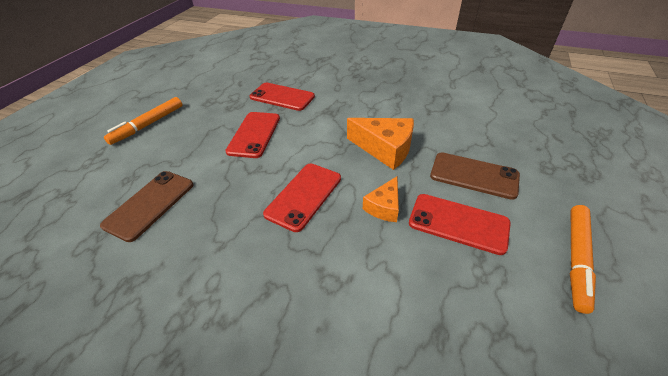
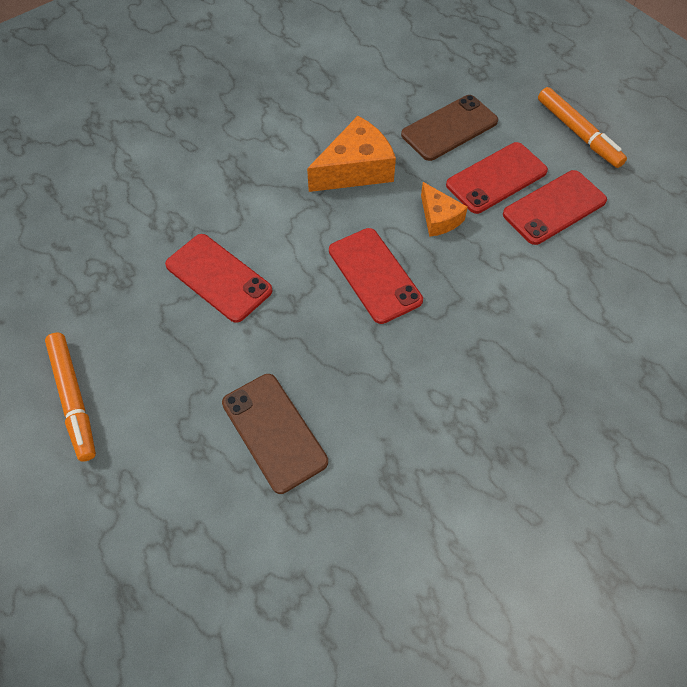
camera: 60 degrees left, 15 degrees up
(282, 97) = (154, 213): red phone -> red phone (554, 207)

